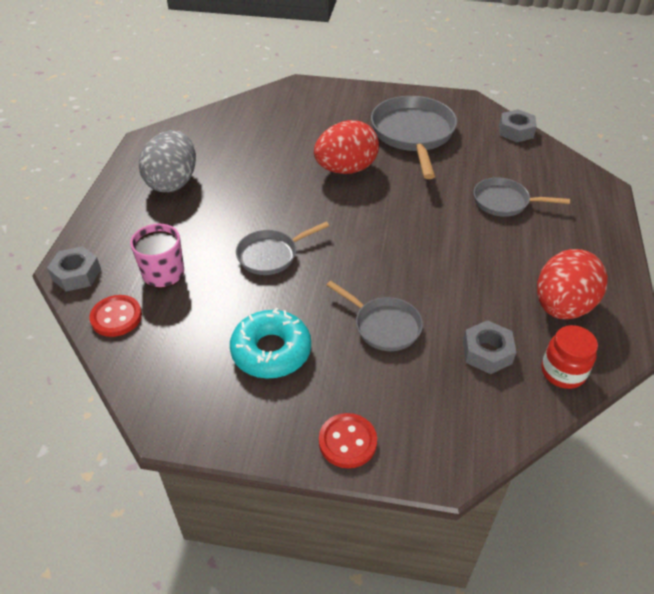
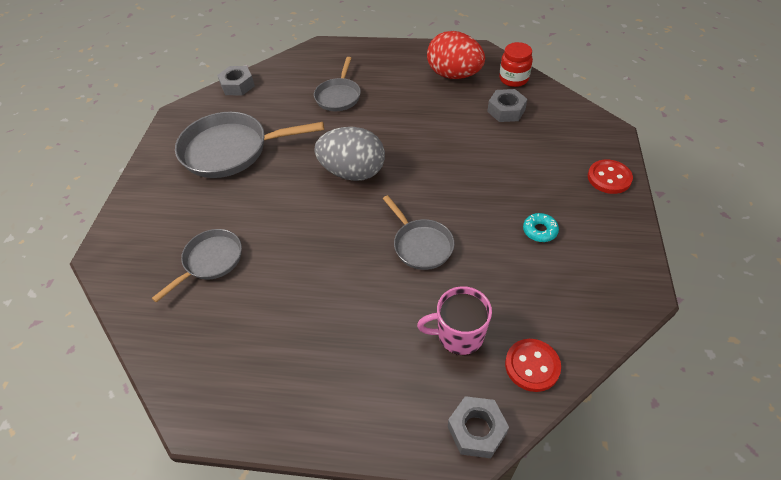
camera: 90 degrees left, 5 degrees up
(173, 182) = (299, 360): grey egg -> grey egg (353, 172)
(271, 351) = (539, 230): turquoise donut -> turquoise donut, size x0.50
(346, 169) = (285, 198): red egg -> none
(384, 326) = (494, 163): grey pan -> grey pan (210, 261)

